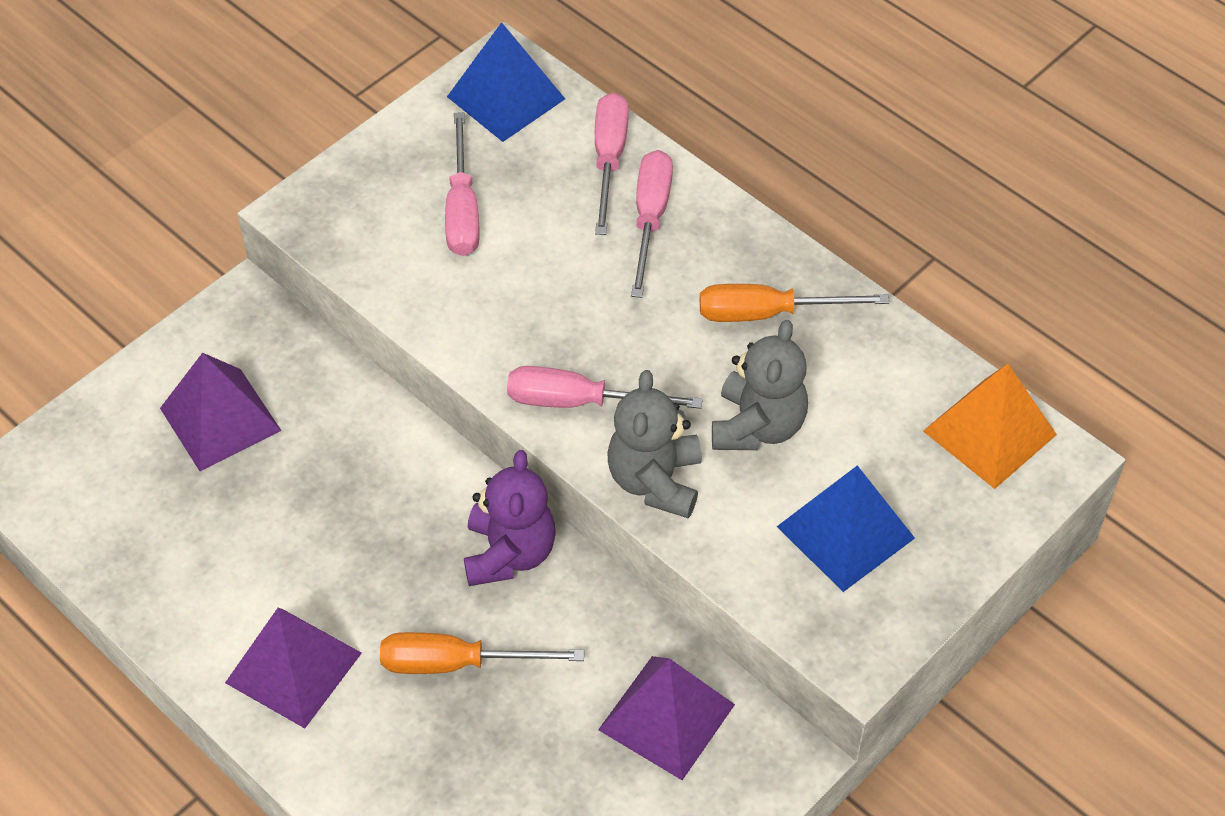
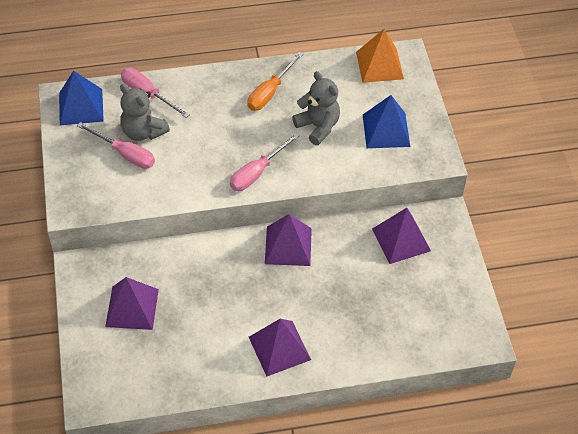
camera: 55 degrees left, 0 degrees up
(457, 663) = (323, 291): orange screwdriver -> none
(509, 553) = (288, 246): purple teddy bear -> purple pyramid
(650, 219) = (190, 99): pink screwdriver -> none
(655, 481) = (315, 171): grey teddy bear -> grey teddy bear (143, 132)

